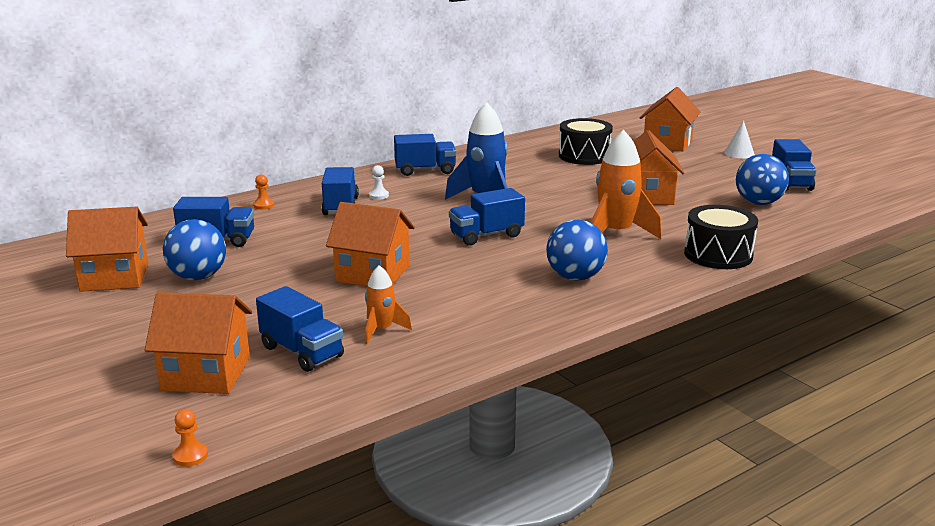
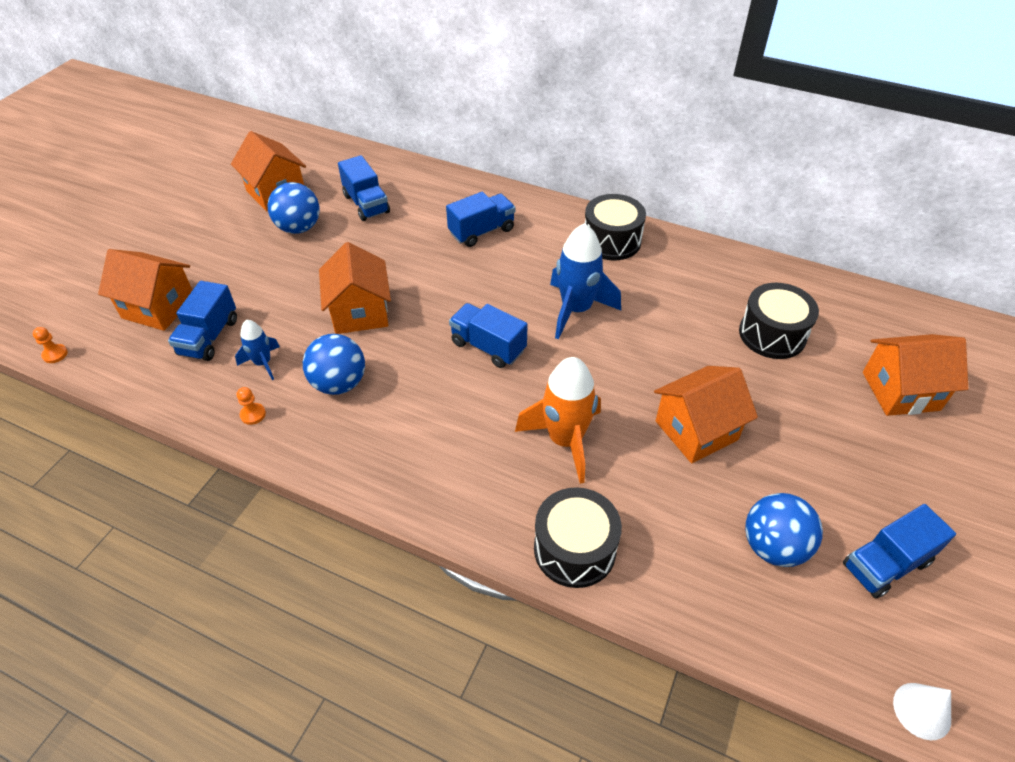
camera: 60 degrees right, 25 degrees up
(206, 374) = (159, 307): orange house -> orange house turned 45 degrees counterclockwise
(263, 205) = (449, 191): orange pawn -> orange pawn (253, 414)
(378, 195) = (524, 241): white pawn -> none
(381, 330) = (263, 363): orange rocket -> blue rocket
(425, 170) = (611, 241): blue truck -> black drum
(575, 277) = (436, 446): blue ball -> blue ball (339, 383)
(739, 153) = (943, 475): white cone -> white cone (922, 711)

